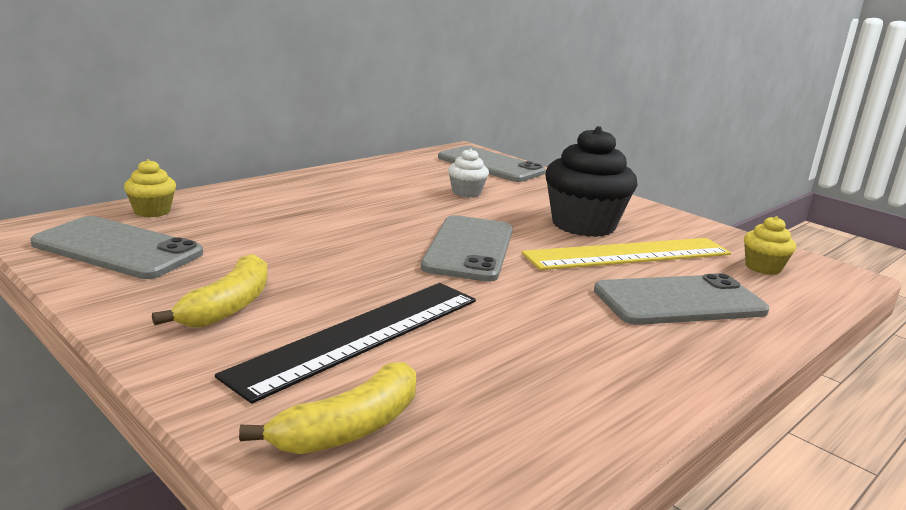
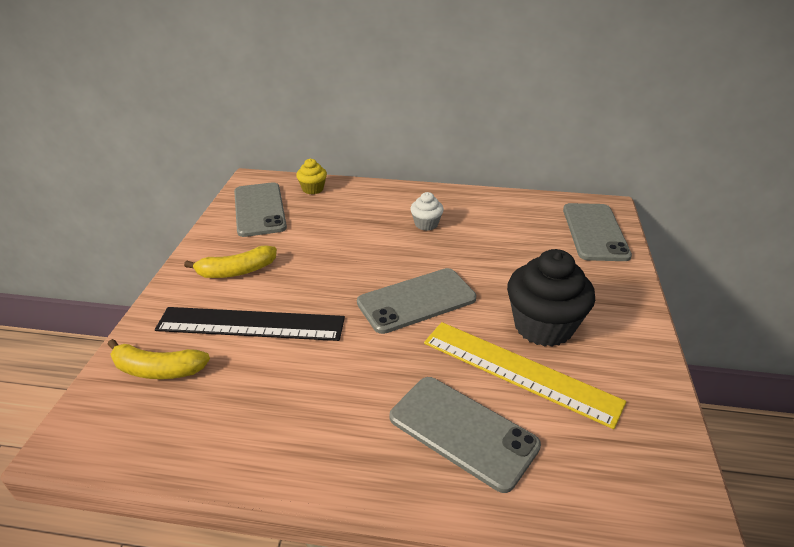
camera: 55 degrees right, 15 degrees up
(466, 193) = (515, 251): white cupcake -> white cupcake (426, 224)
(763, 267) = (614, 460): yellow cupcake -> none

